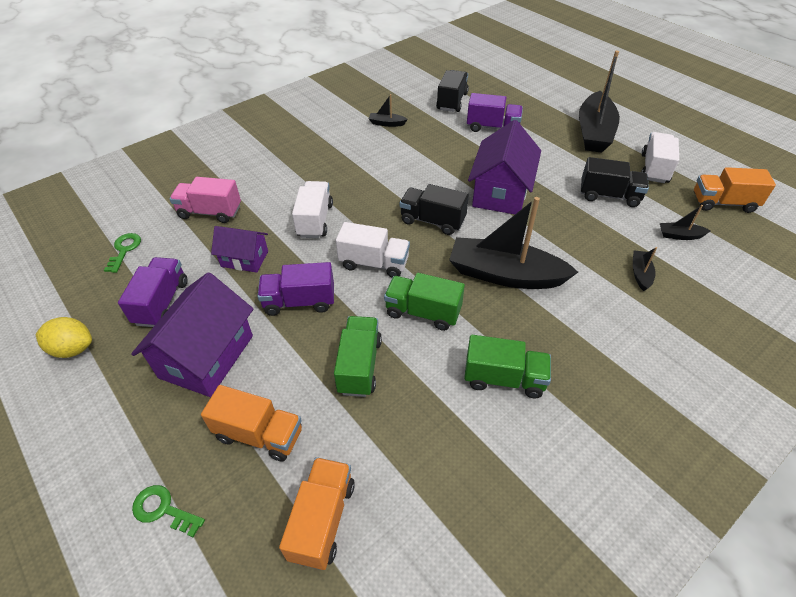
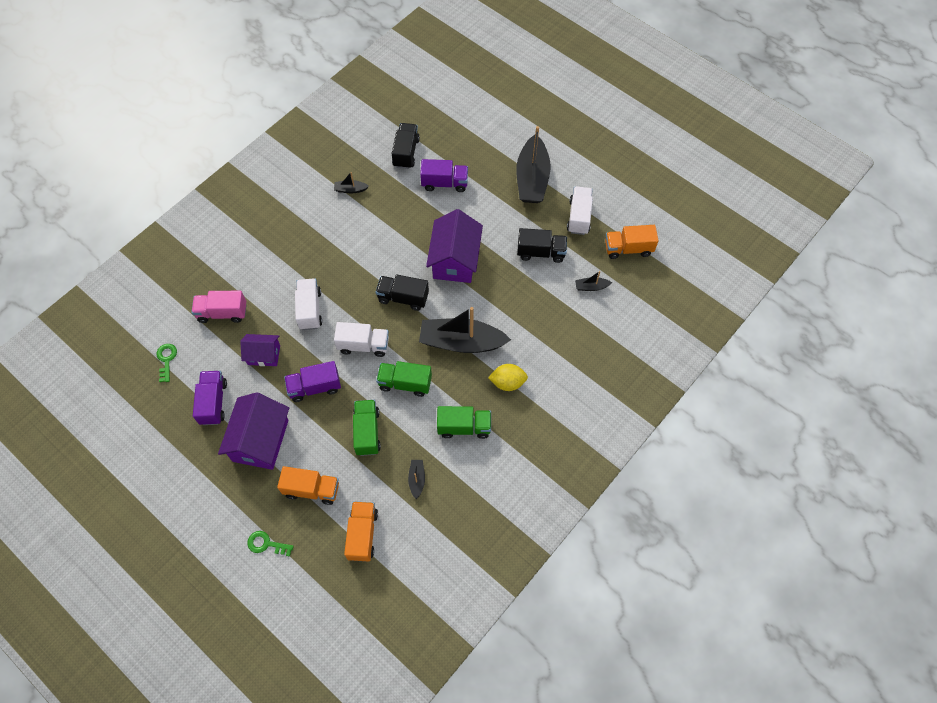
camera: 10 degrees left, 15 degrees up
(73, 349) = (164, 449): yellow lemon -> yellow lemon (507, 382)
(640, 274) = (559, 328): black boat -> black boat (417, 479)

